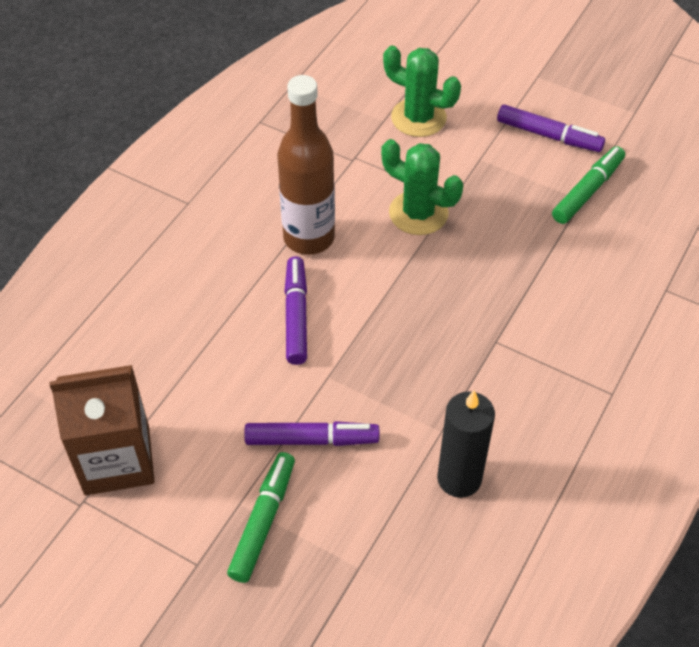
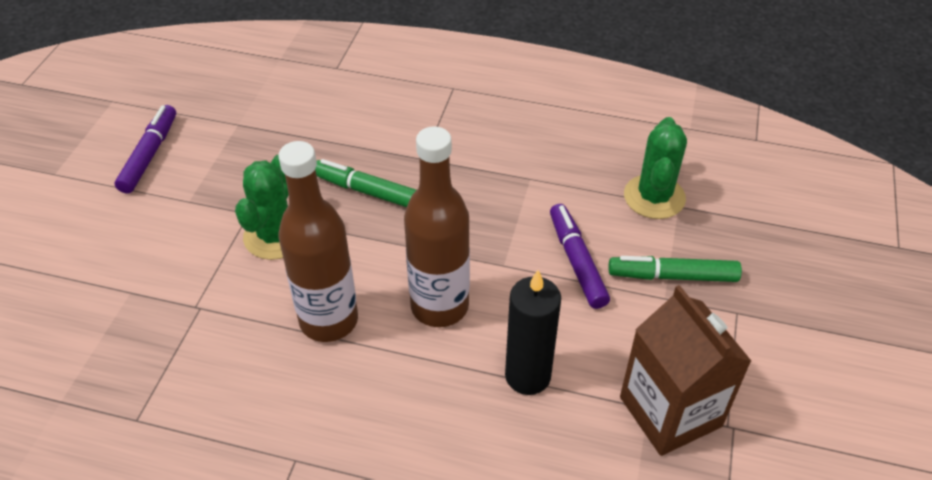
camera: 105 degrees left, 5 degrees down
(296, 316) = (439, 306): purple marker -> brown bottle
(418, 118) = (125, 261): green cactus -> green cactus (654, 197)
(459, 478) = (570, 161): black candle -> black candle (527, 376)
(587, 191) = (226, 121): green marker -> green marker (368, 192)

